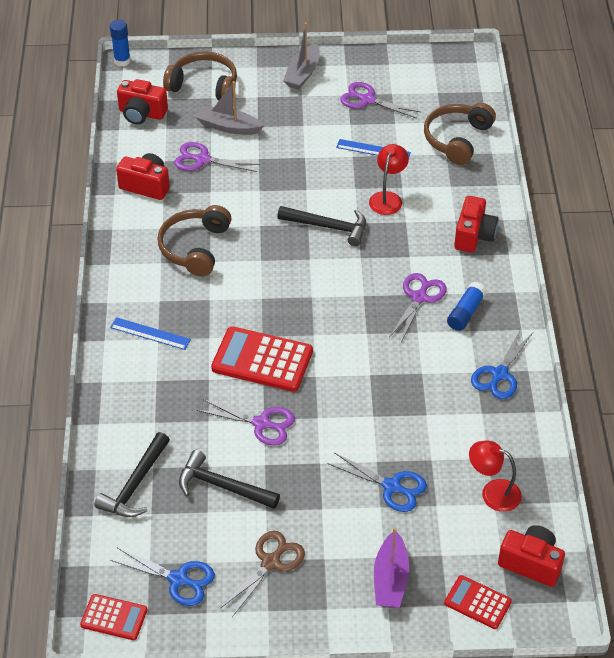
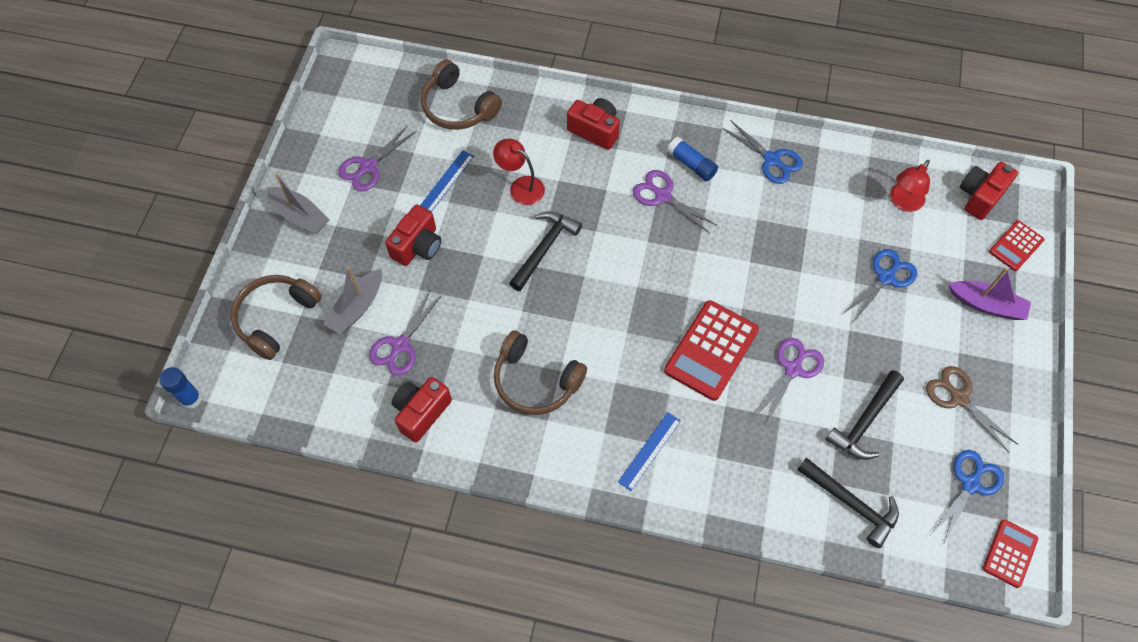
camera: 75 degrees left, 15 degrees up
(141, 114) = (297, 394): red camera -> red camera (418, 246)

